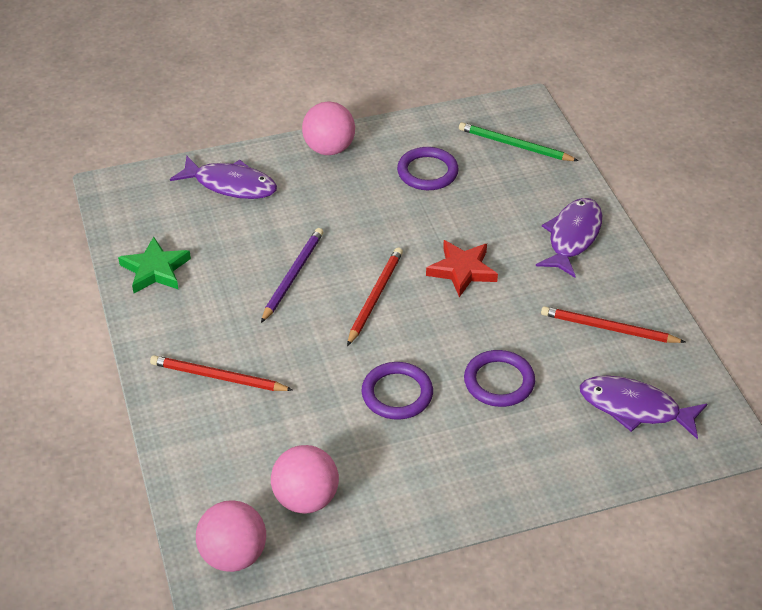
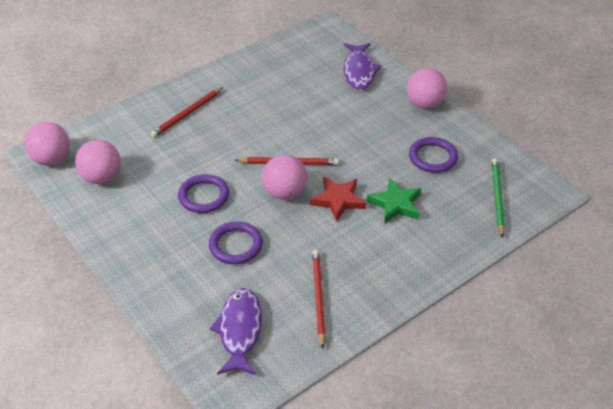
camera: 70 degrees right, 0 degrees up
(155, 270) = (265, 64): green star -> green star (395, 204)
(218, 377) = (187, 114): red pencil -> red pencil turned 135 degrees counterclockwise
(293, 276) = (289, 121): purple pencil -> none
(427, 314) = (285, 192): none -> pink ball
(572, 237) = (410, 255): purple fish -> none

